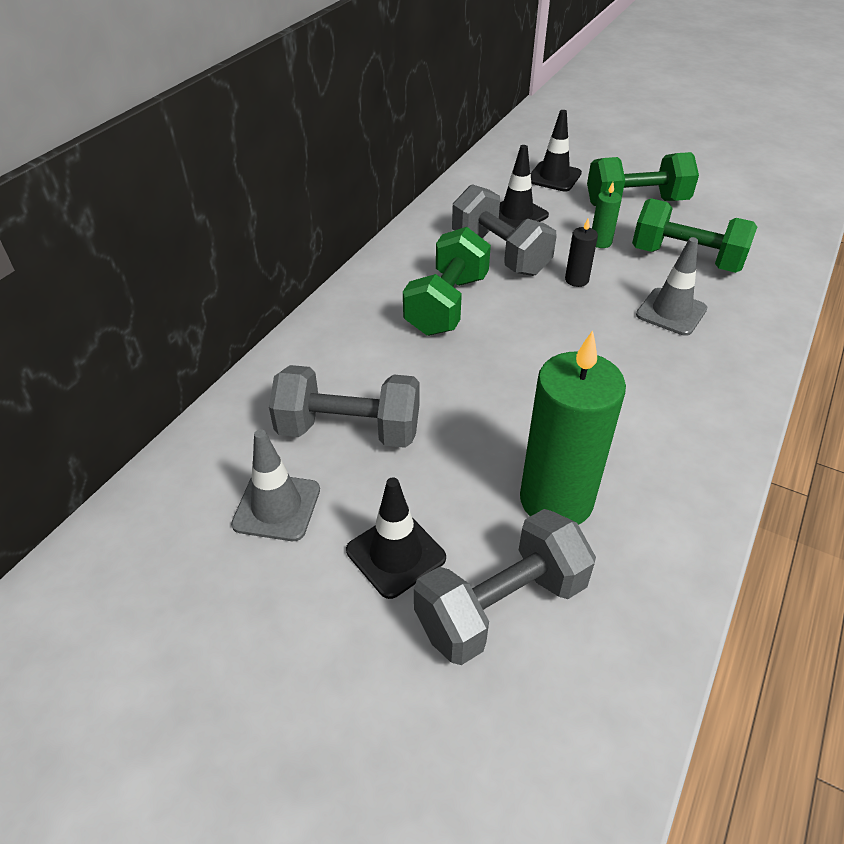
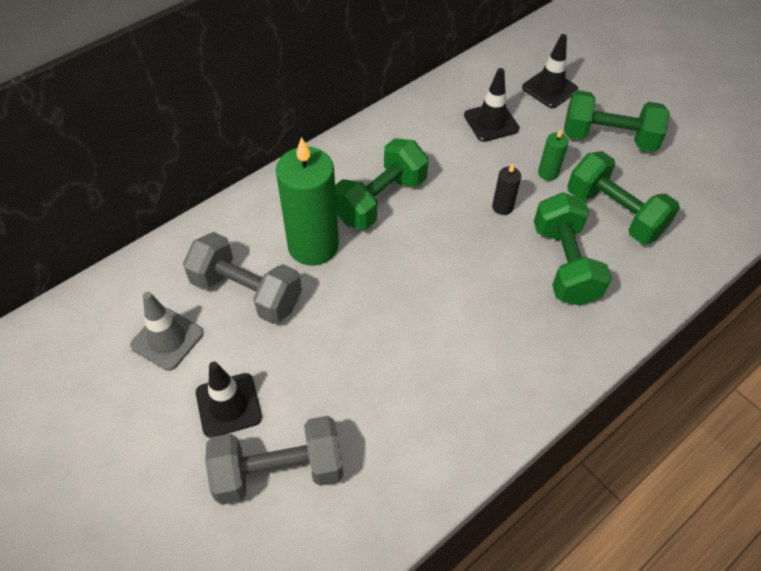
camera: 20 degrees right, 10 degrees up
(500, 253) = (452, 160): grey dumbbell -> none
(556, 500) = (365, 403): green candle -> green candle (313, 246)
(671, 312) = (564, 264): grey traffic cone -> green dumbbell

